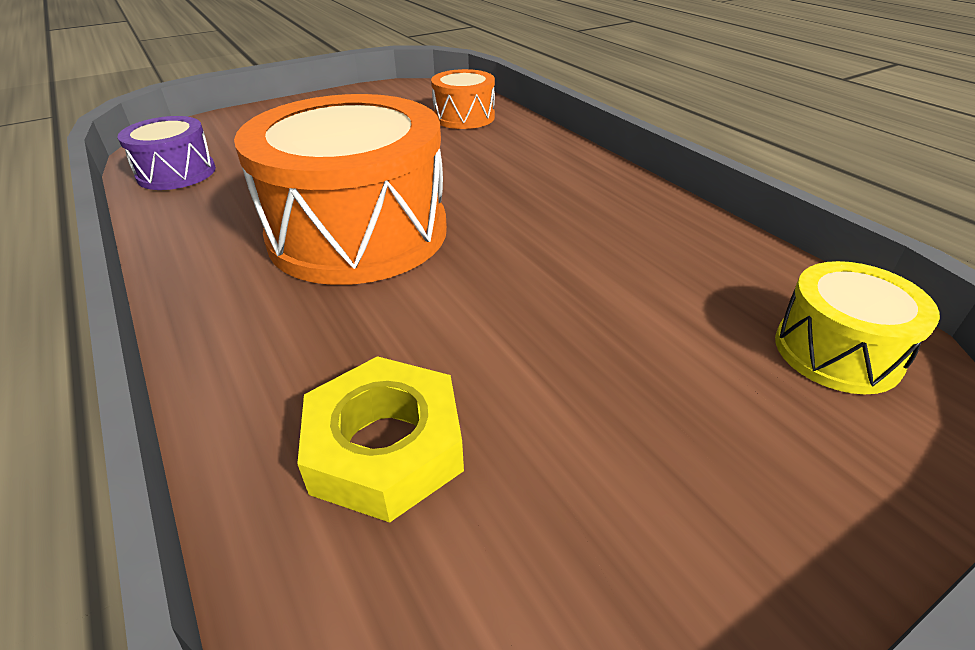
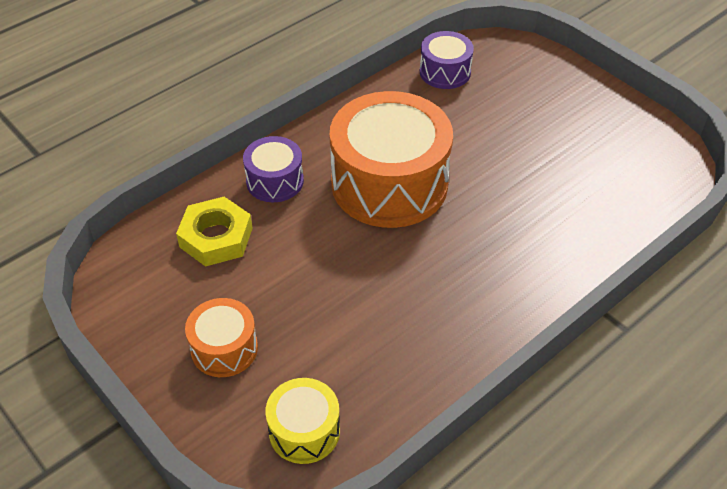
camera: 80 degrees right, 10 degrees up
(276, 348) = (275, 181): none -> purple drum
(464, 117) = (610, 204): orange drum -> orange drum (224, 348)

